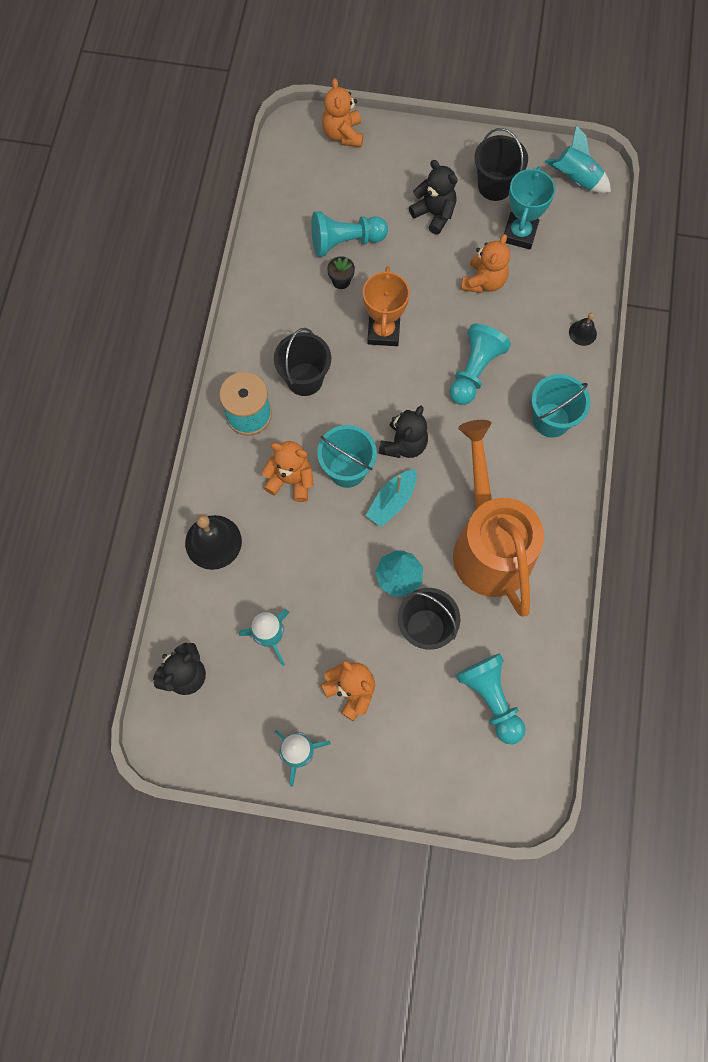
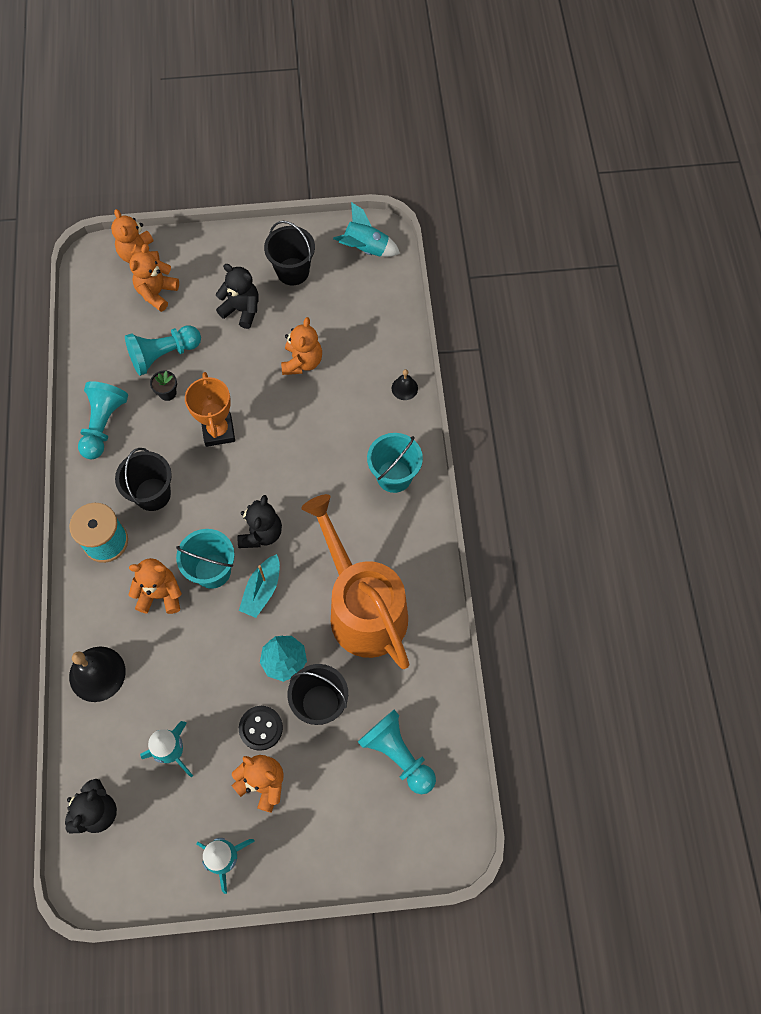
camera: 15 degrees left, 5 degrees down
(352, 177) = (157, 293): none -> orange teddy bear
(361, 636) = (261, 728): none -> black button
(474, 371) = (312, 448): turquoise pawn -> turquoise pawn (103, 425)
(519, 233) = (325, 310): turquoise trophy -> none

